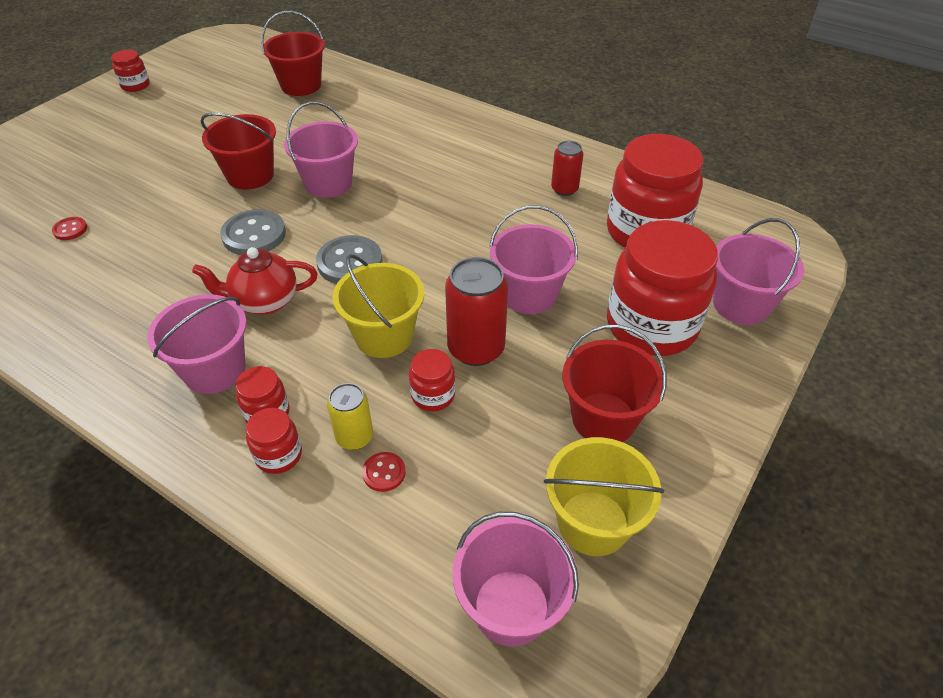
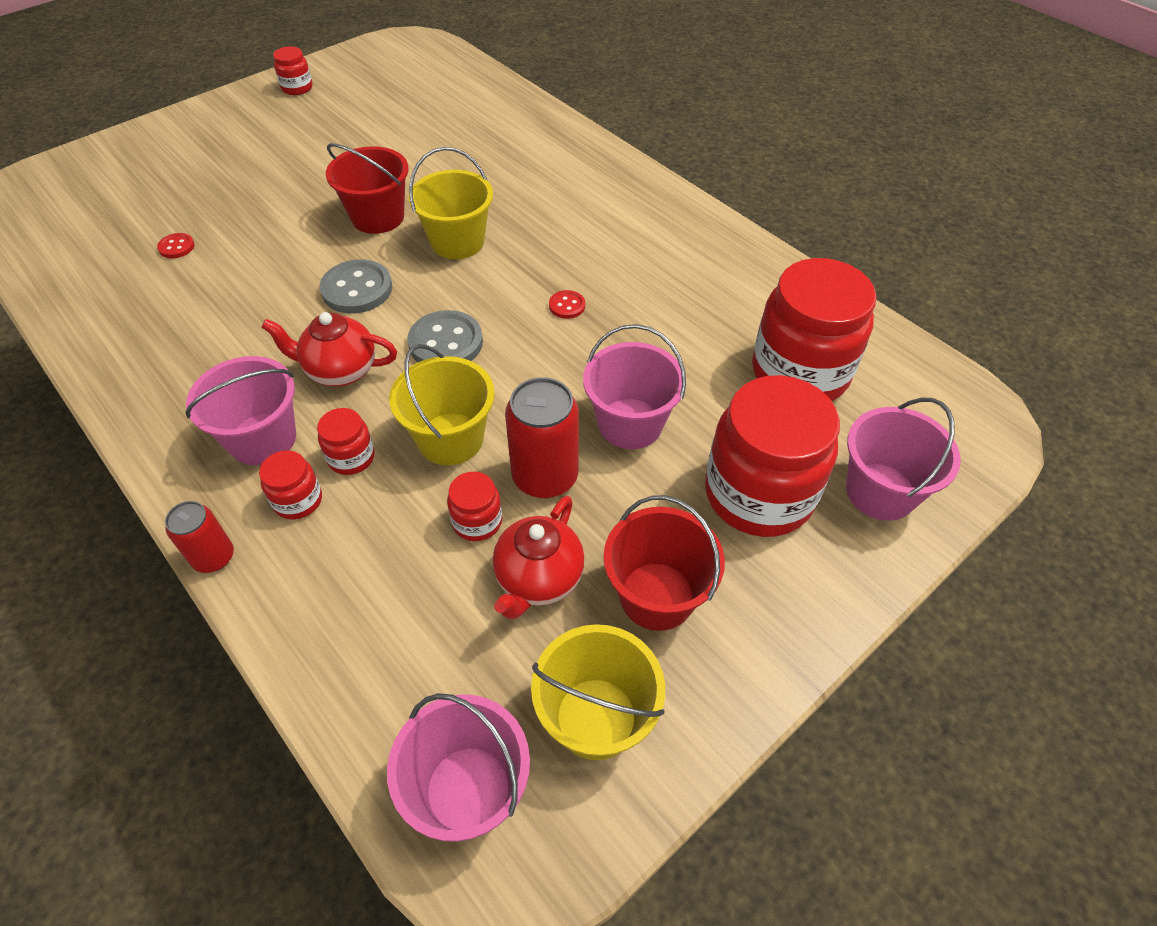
camera: 15 degrees right, 5 degrees up
(279, 455) = (292, 551): red jar -> red jar (351, 457)
(301, 85) = (470, 115): red bucket -> none
(328, 183) = (457, 242): pink bucket -> yellow bucket
(354, 437) = (377, 550): yellow can -> none
(384, 473) = (392, 599): red button -> red button (567, 306)
(502, 428) = (538, 579): none -> red teapot
(564, 189) = (722, 299): red can -> red can (214, 557)

